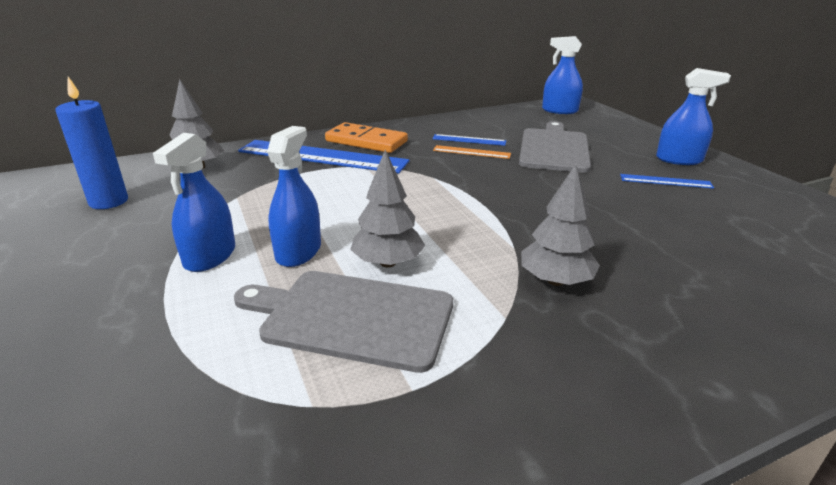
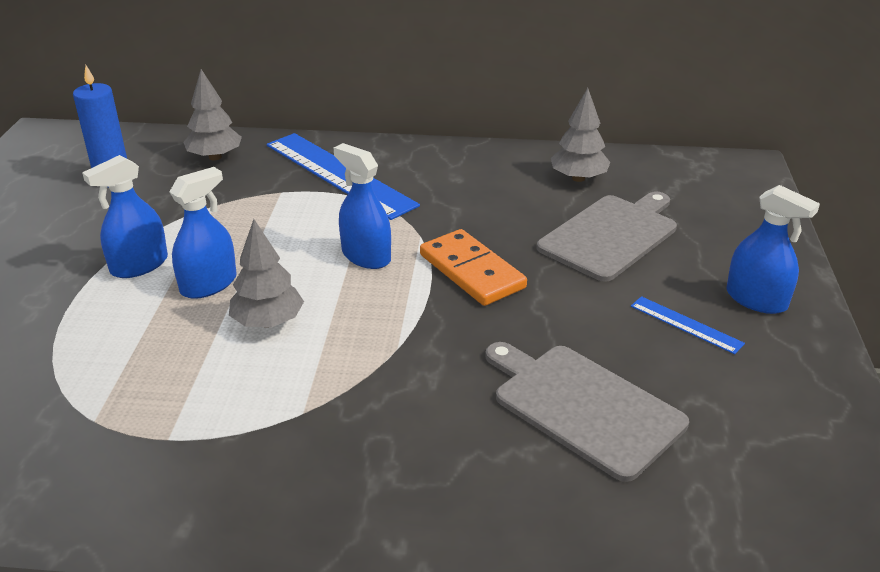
camera: 30 degrees right, 5 degrees up
(352, 317) = (187, 363): grey cutting board -> grey cutting board (583, 407)
(366, 141) = (405, 165): orange domino -> orange domino (471, 271)
(469, 140) = (523, 193): blue ruler -> none
(471, 152) = (504, 212): orange ruler -> none
(555, 281) = (391, 396): grey tree -> grey tree (578, 178)
(559, 110) = (706, 174): blue spray bottle -> blue spray bottle (366, 256)

